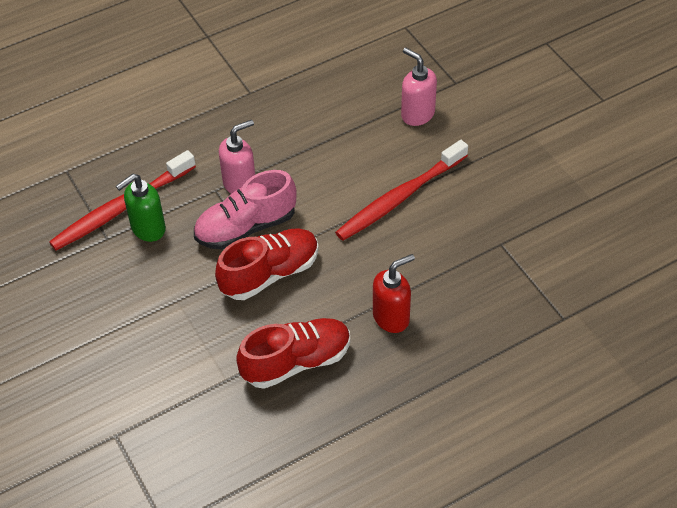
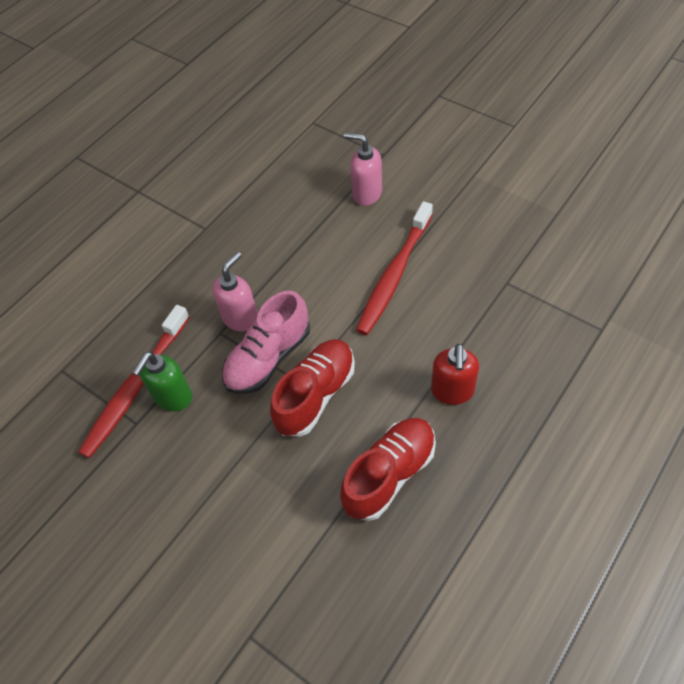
camera: 20 degrees left, 5 degrees up
(391, 317) = (452, 391): red soap dispenser -> red soap dispenser turned 150 degrees clockwise

